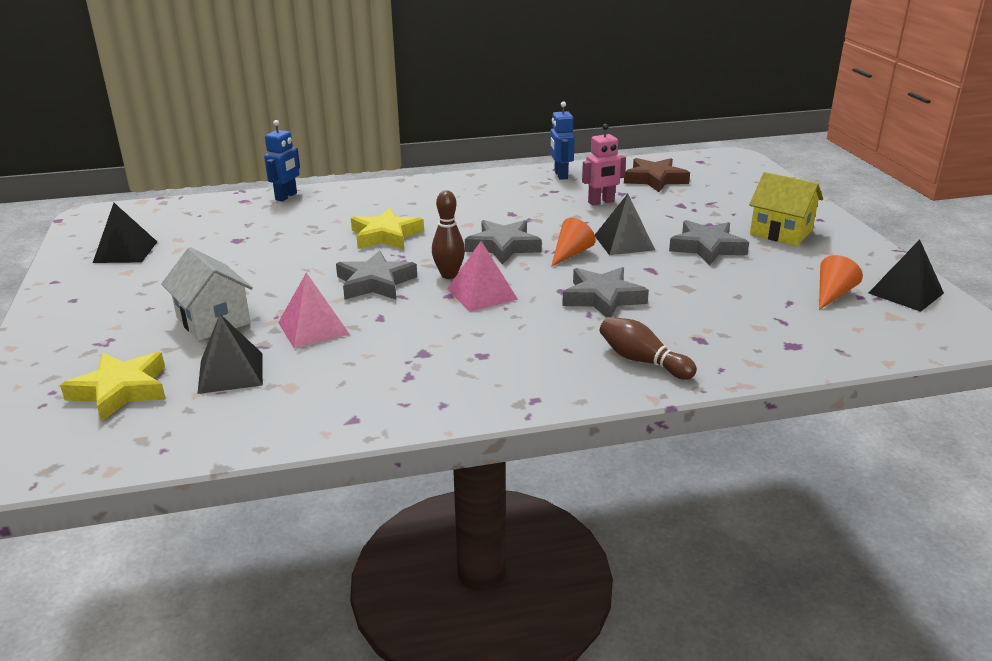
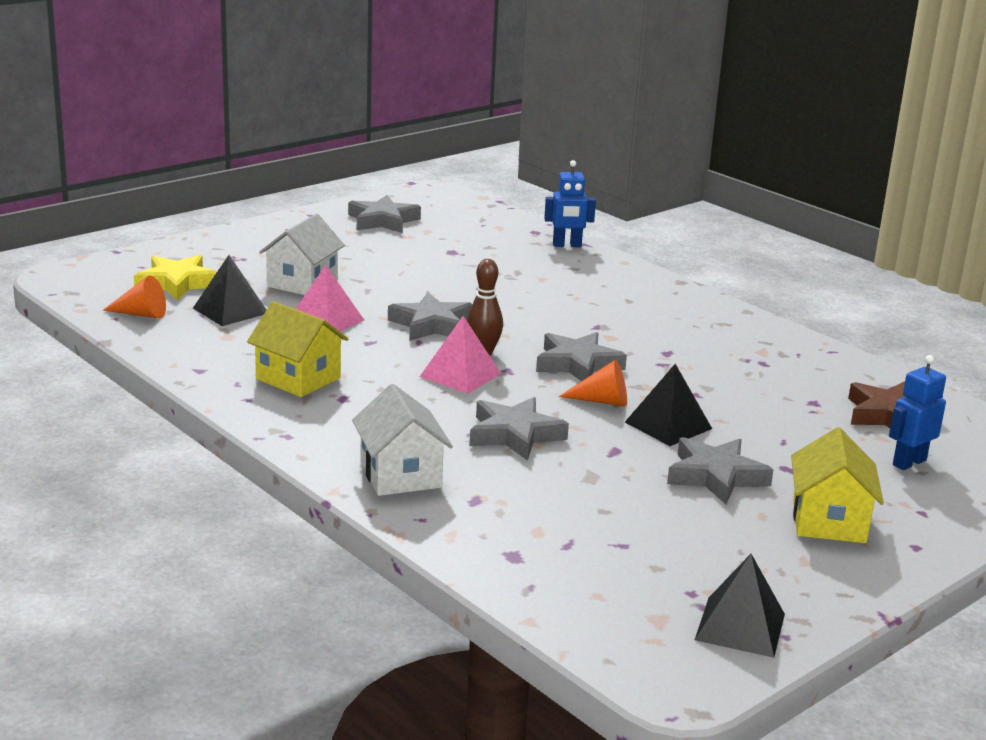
camera: 60 degrees right, 5 degrees down
(125, 252) = (383, 221): black pyramid -> grey star
(386, 235) = (535, 306): yellow star -> none
(423, 368) = (298, 378): none -> yellow house
(560, 175) = (817, 358): blue robot -> blue robot (908, 462)
(601, 202) = (767, 394): pink robot -> none
(642, 361) = (400, 475): brown bowling pin -> white house
(832, 294) = (676, 572): orange cone -> orange cone (141, 314)

